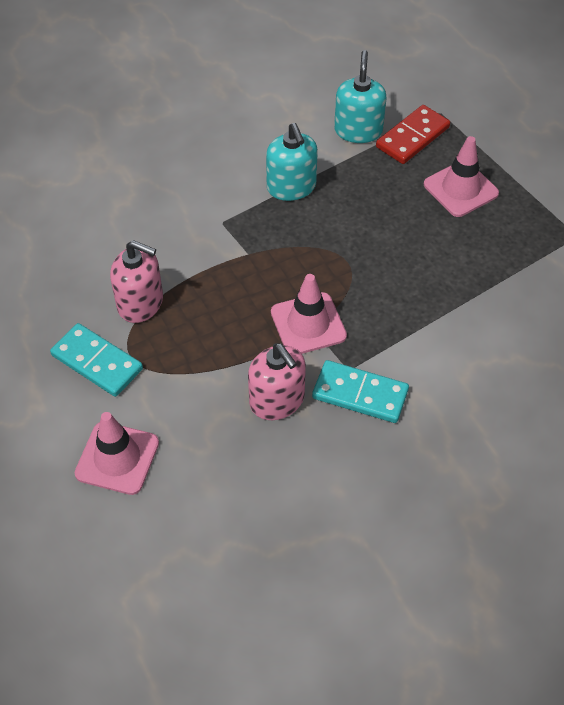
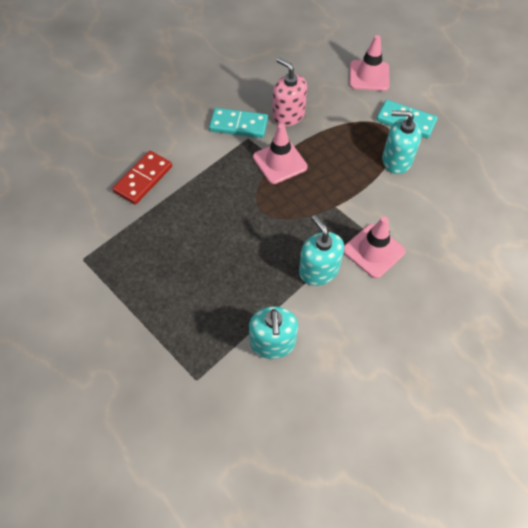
camera: 170 degrees right, 5 degrees up
(140, 303) = (396, 160): pink soap dispenser -> turquoise soap dispenser
(412, 137) = (221, 342): red domino -> red domino (143, 179)
(460, 189) = (176, 290): pink traffic cone -> pink traffic cone (373, 251)

